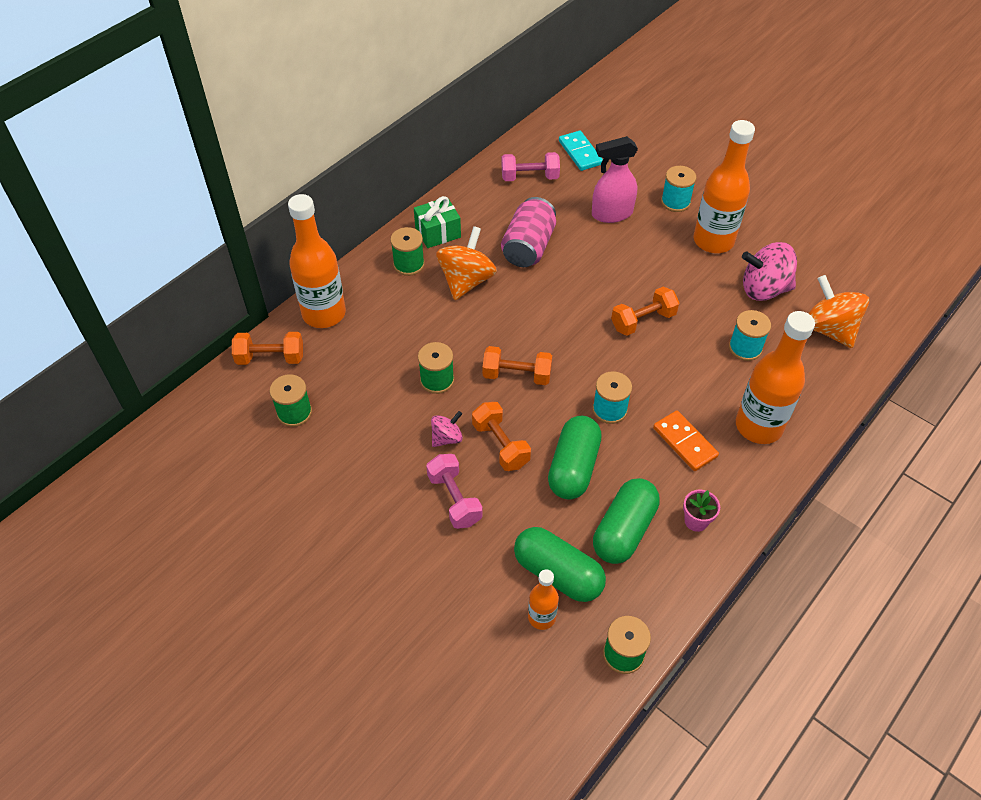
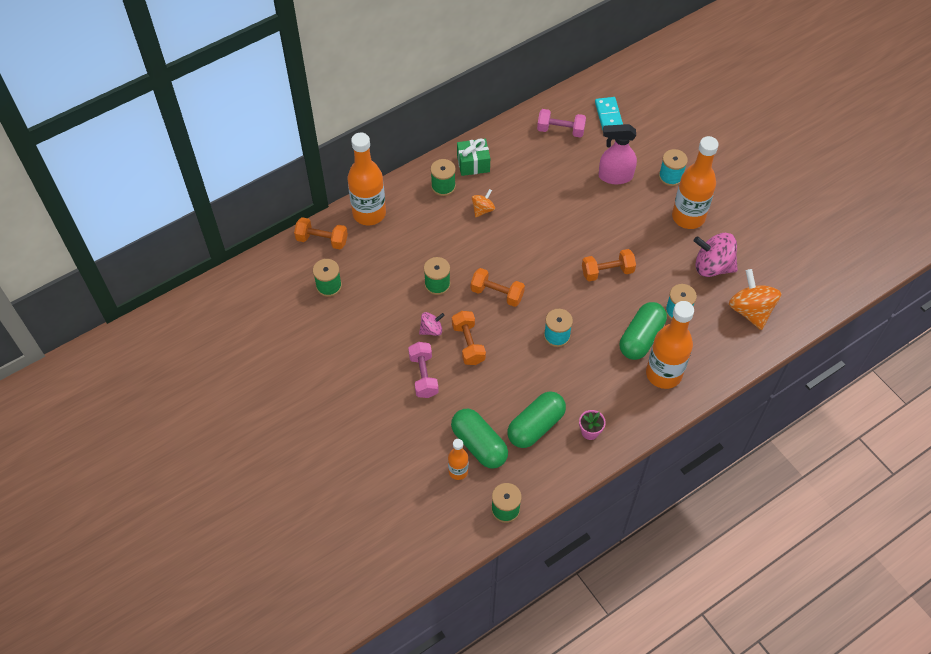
camera: 15 degrees right, 5 degrees up
(466, 281) = (483, 209): orange spinning top -> orange spinning top, size x0.54
(528, 247) = (539, 191): pink can -> none
(573, 467) = (515, 372): green capsule -> green capsule (641, 338)
(684, 442) = (603, 373): orange domino -> none

